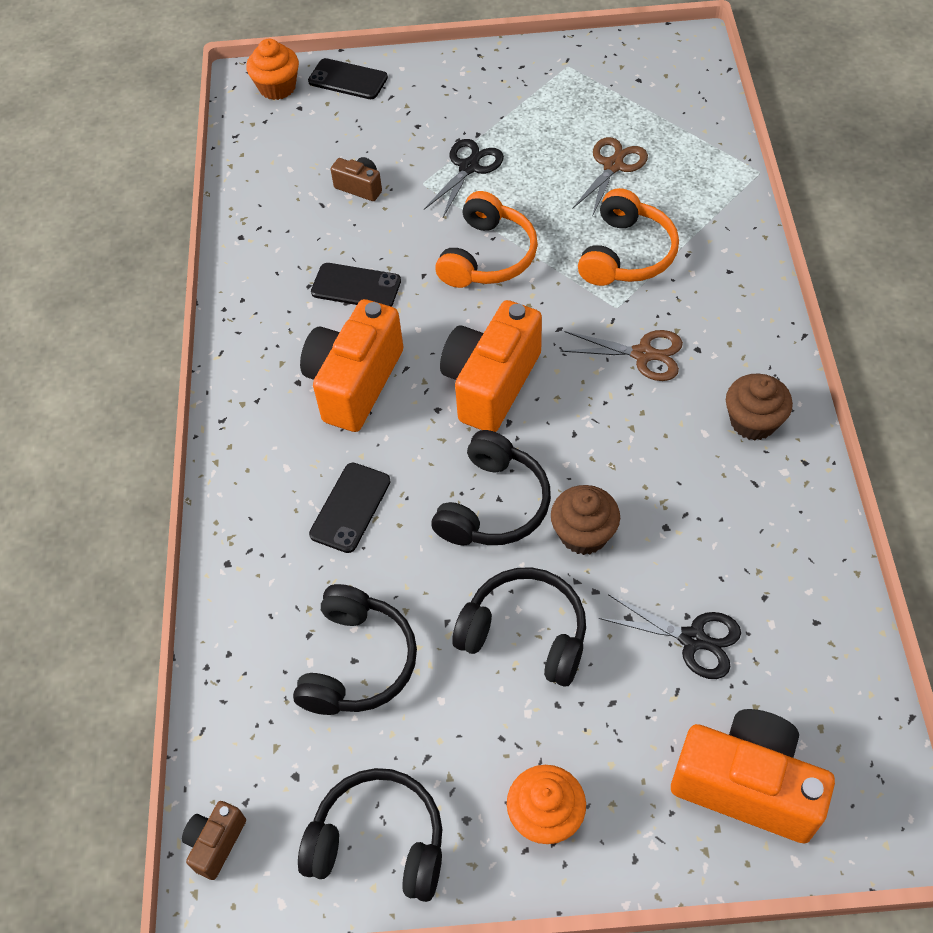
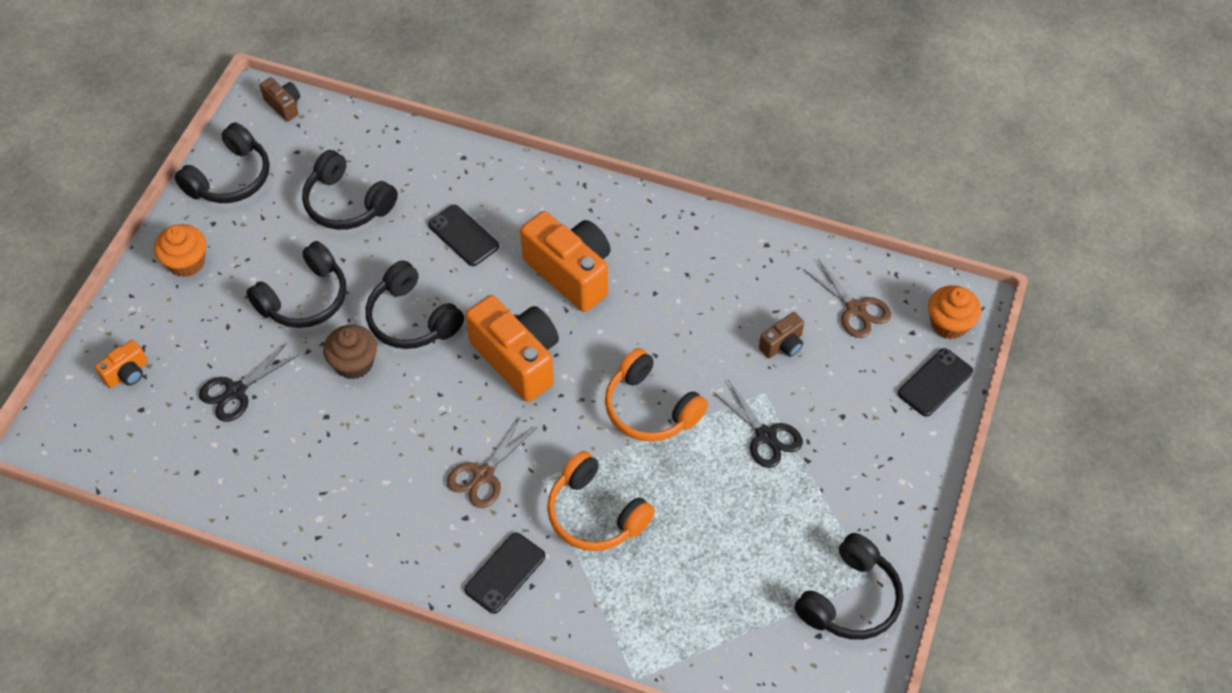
camera: 110 degrees right, 0 degrees up
(356, 287) = (667, 305): black phone -> black phone (505, 573)
(594, 71) = (850, 599): none -> black headphones
(613, 166) = (708, 554): brown scissors -> brown scissors (856, 309)
(746, 785) = (127, 373): orange camera -> orange camera, size x0.47
(753, 421) = (374, 521): brown cupcake -> none

